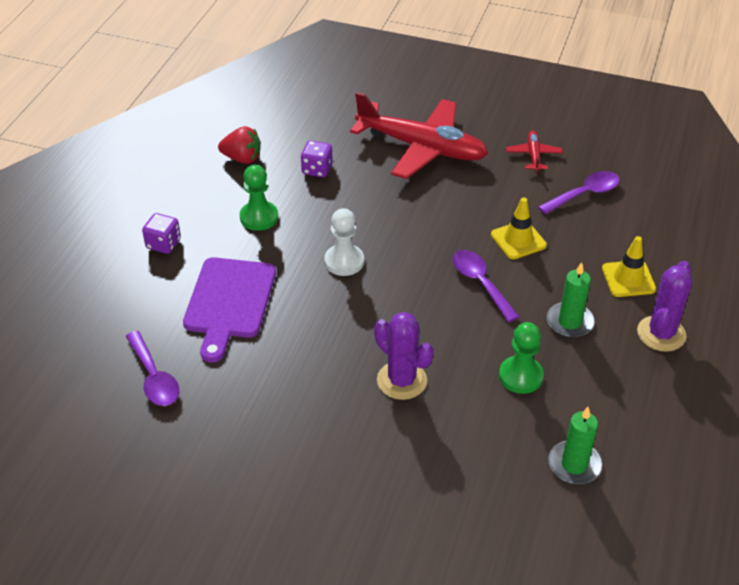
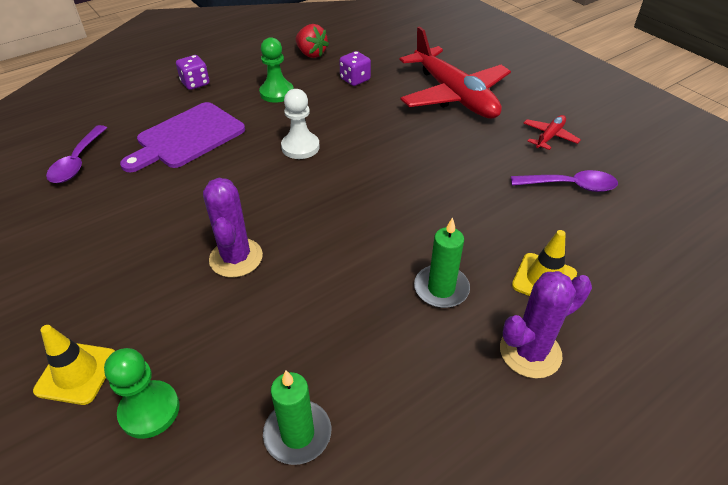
camera: 35 degrees right, 0 degrees up
(480, 283) = (392, 214): purple spoon -> none
(518, 240) = (465, 195): yellow traffic cone -> yellow traffic cone (76, 373)
(520, 376) = (340, 312): green pawn -> green pawn (149, 410)

